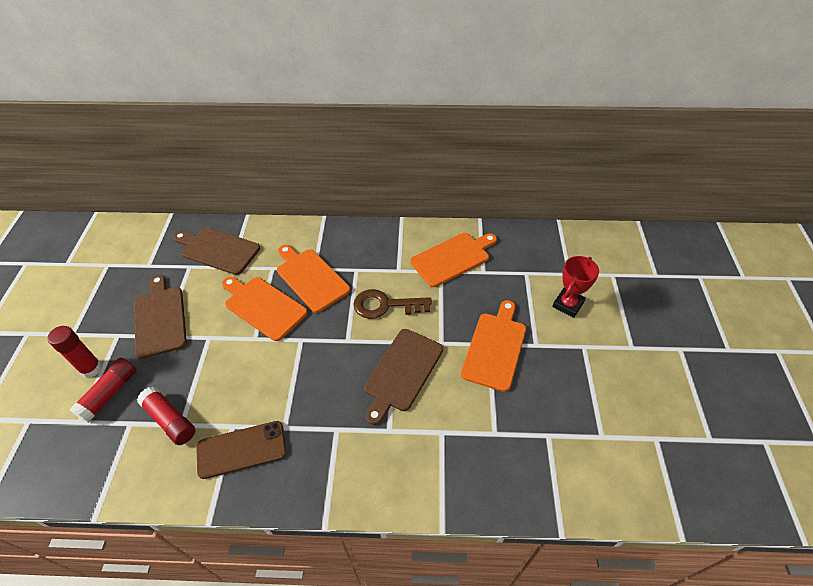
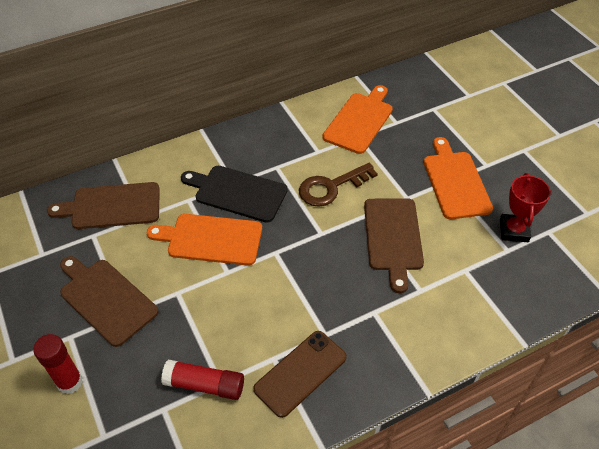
camera: 30 degrees left, 0 degrees up
(109, 394) = (114, 394): red glue stick -> none
(311, 278) = (237, 193): orange cutting board -> black cutting board
(568, 304) = (487, 121): red trophy -> red trophy (514, 230)

